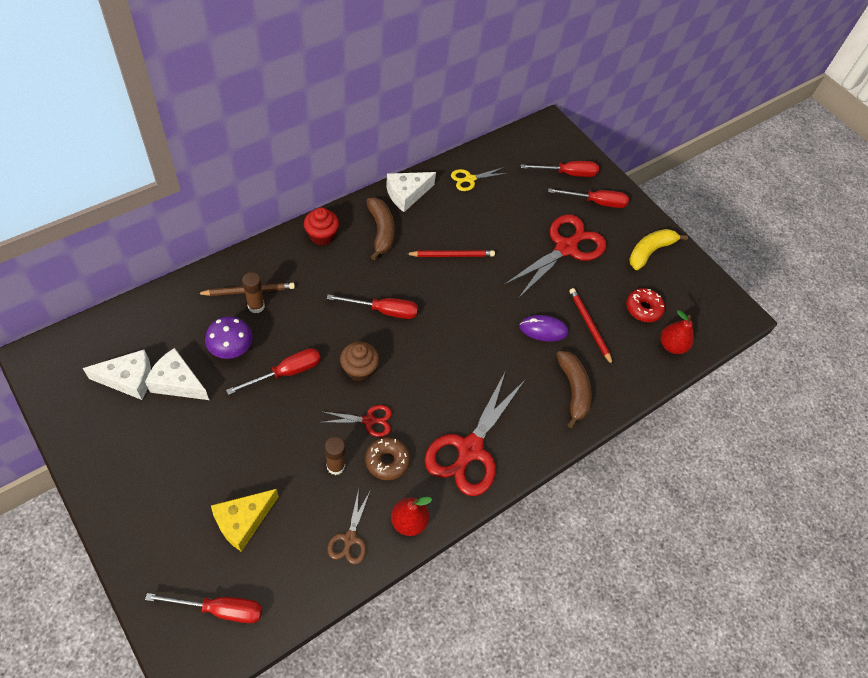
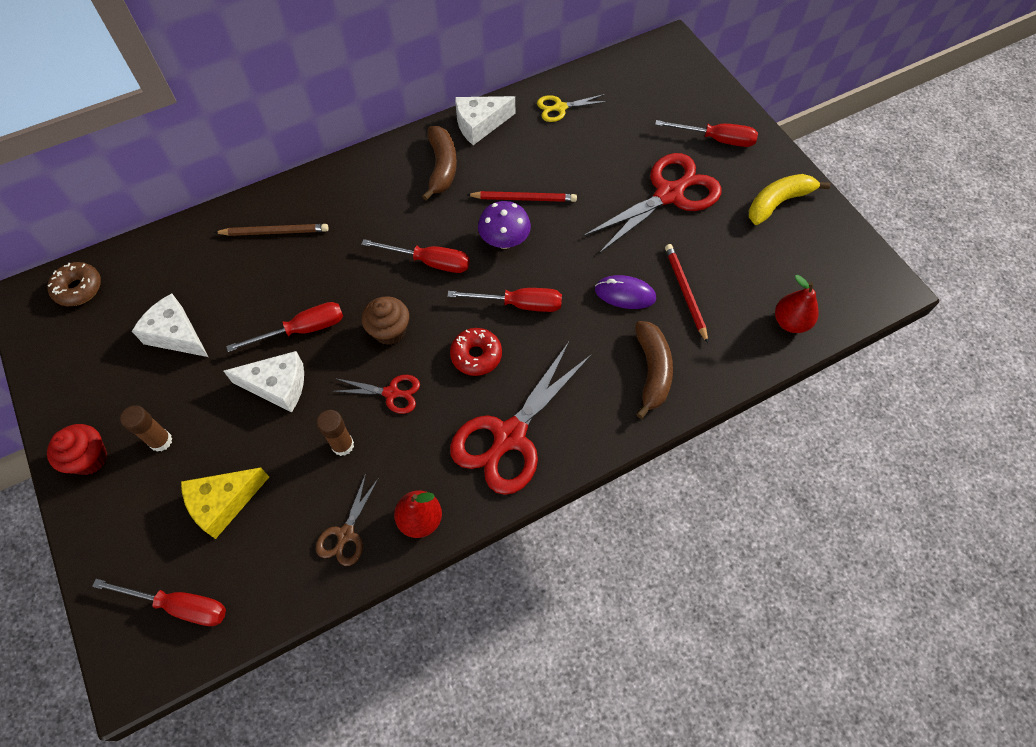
camera: 15 degrees right, 5 degrees up
(128, 379) = (122, 328): white cheese -> white cheese (277, 386)
(231, 349) = (244, 299): purple mushroom -> purple mushroom (504, 241)
(256, 306) = (280, 250): brown glue stick -> brown glue stick (161, 441)
(322, 236) = (370, 171): red cupcake -> red cupcake (89, 458)
(387, 461) = (405, 443): brown donut -> brown donut (78, 288)
(567, 174) = (684, 103): red screwdriver -> red screwdriver (519, 304)
(643, 308) = (759, 274): red donut -> red donut (476, 355)

